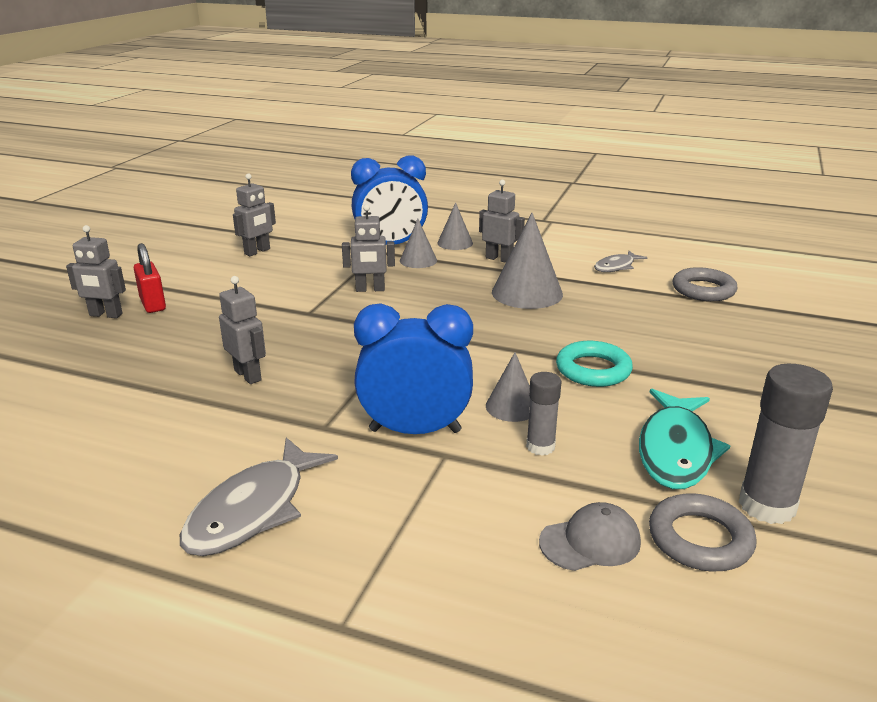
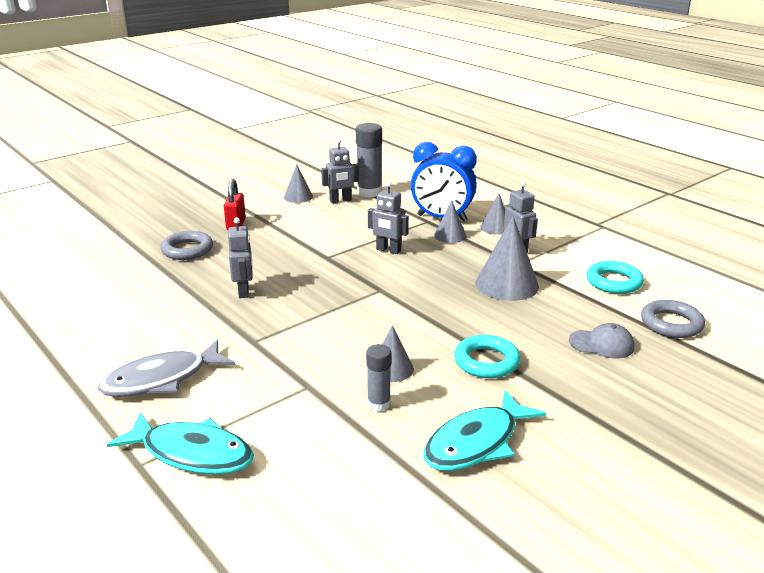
camera: 30 degrees right, 0 degrees up
(105, 315) = (202, 225): grey robot -> none
(201, 258) = (298, 197): none -> grey cone
(393, 583) = (191, 453): none -> turquoise fish
(415, 430) = (307, 363): blue clock -> none
(590, 542) = (337, 479): grey cap -> grey cap (601, 344)
(616, 267) = (614, 282): grey fish -> turquoise ring
(700, 539) = (415, 509): grey ring -> grey ring (187, 250)
(767, 506) = (497, 508): grey glue stick -> grey glue stick (369, 192)

